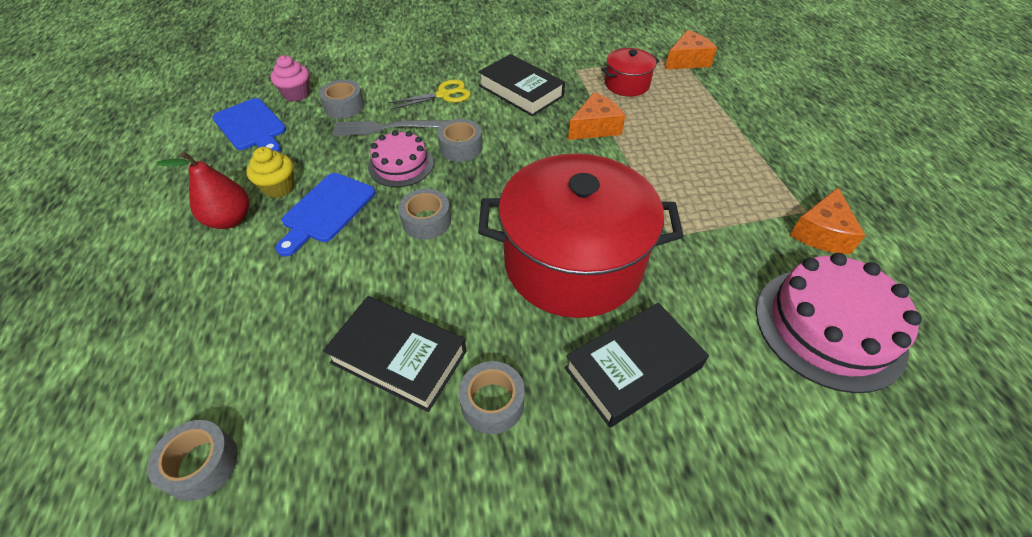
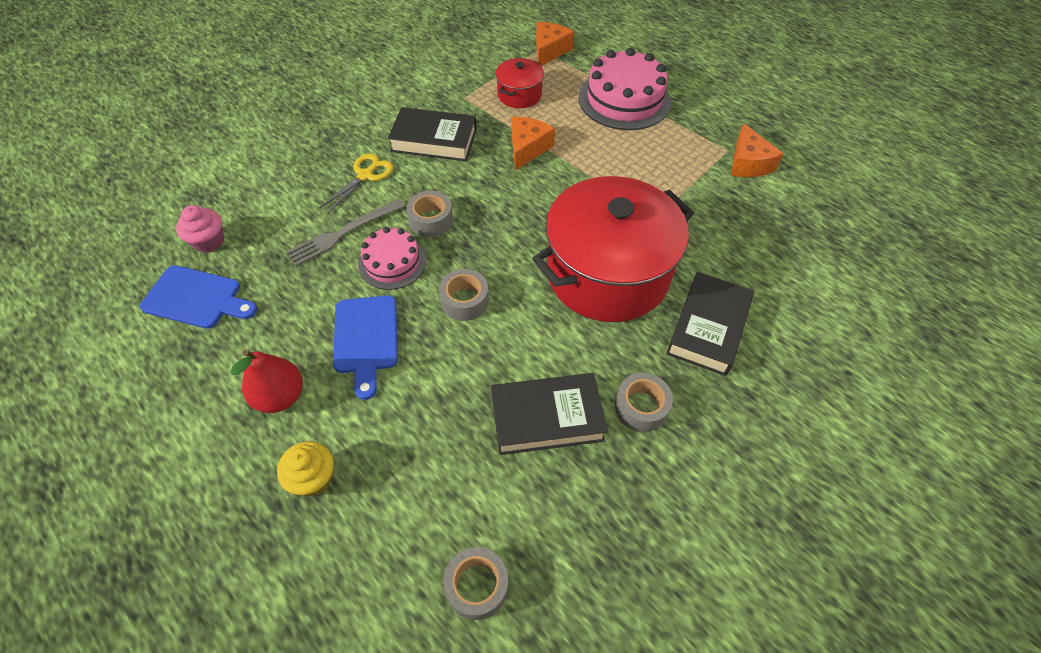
camera: 35 degrees left, 5 degrees up
(279, 188) = (296, 342): yellow cupcake -> yellow cupcake (313, 478)
(344, 106) = (276, 231): grey tape -> none
(829, 327) = (798, 231): pink cake -> pink cake (624, 99)

